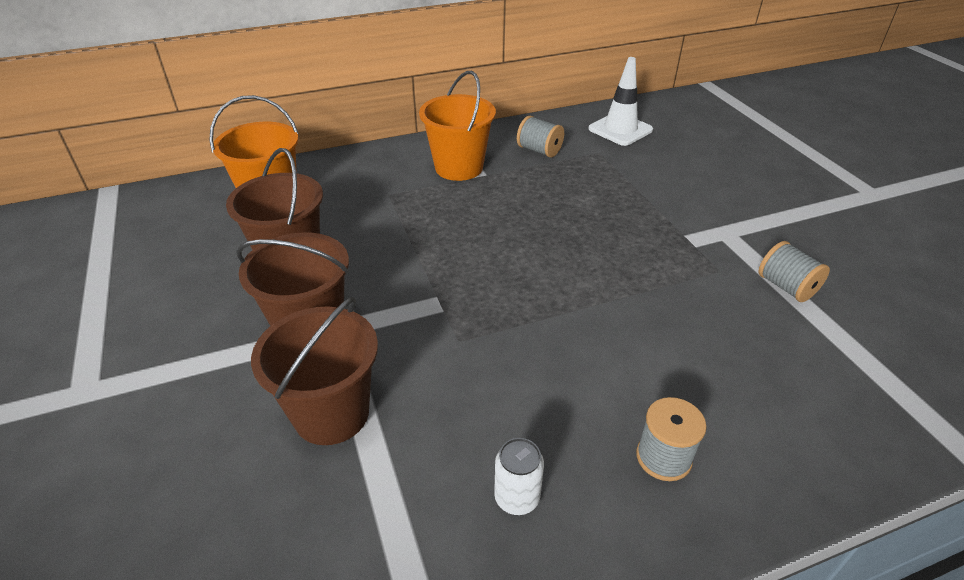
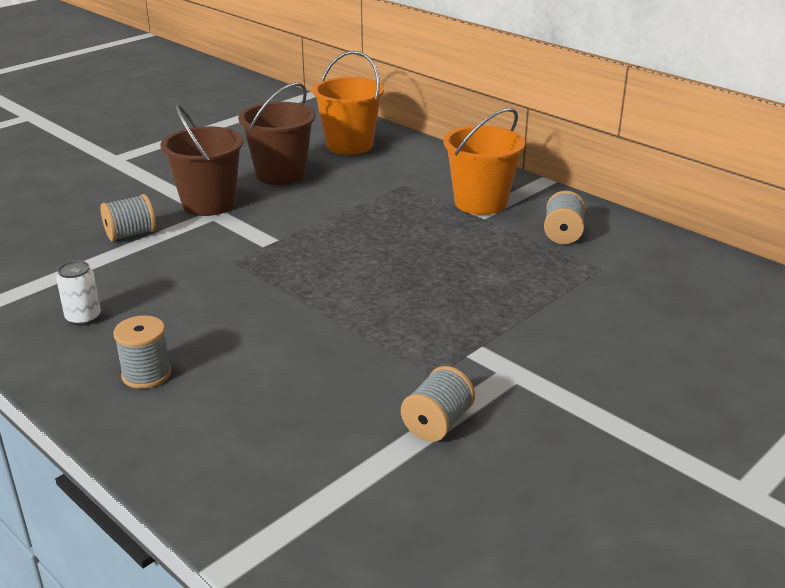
camera: 65 degrees right, 10 degrees down
(331, 413) = (131, 234): brown bucket -> grey spool
(620, 129) = (675, 271): white traffic cone -> none

